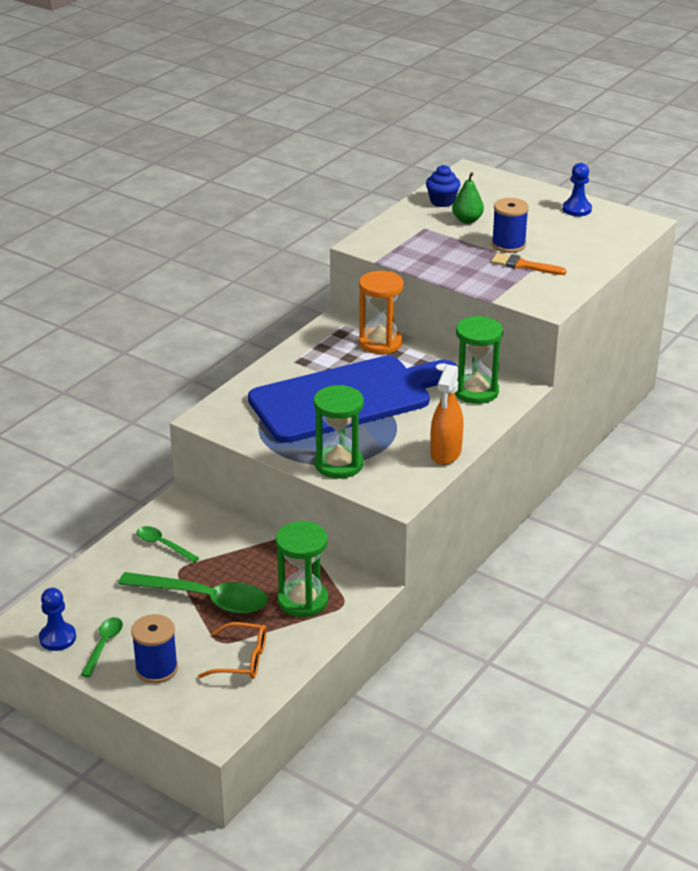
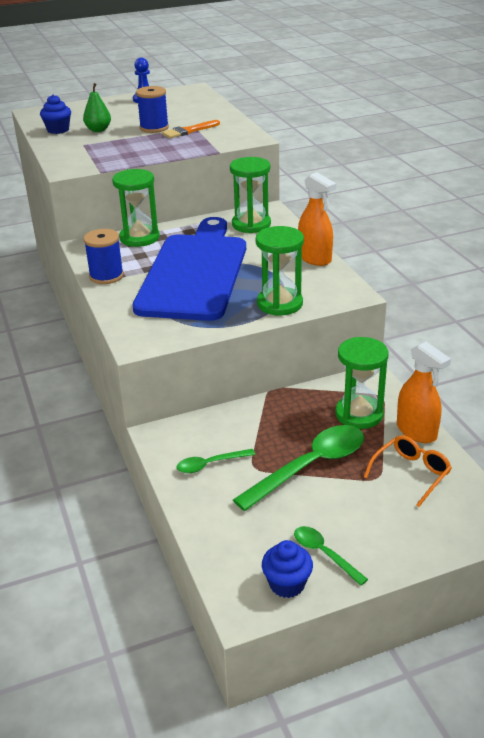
camera: 55 degrees left, 0 degrees up
(57, 638) = (287, 584): blue pawn -> blue cupcake
(156, 669) = (386, 530): blue spool -> blue spool (106, 276)
(307, 644) = (416, 431): none -> orange spray bottle
(380, 343) = (139, 238): orange hourglass -> green hourglass

